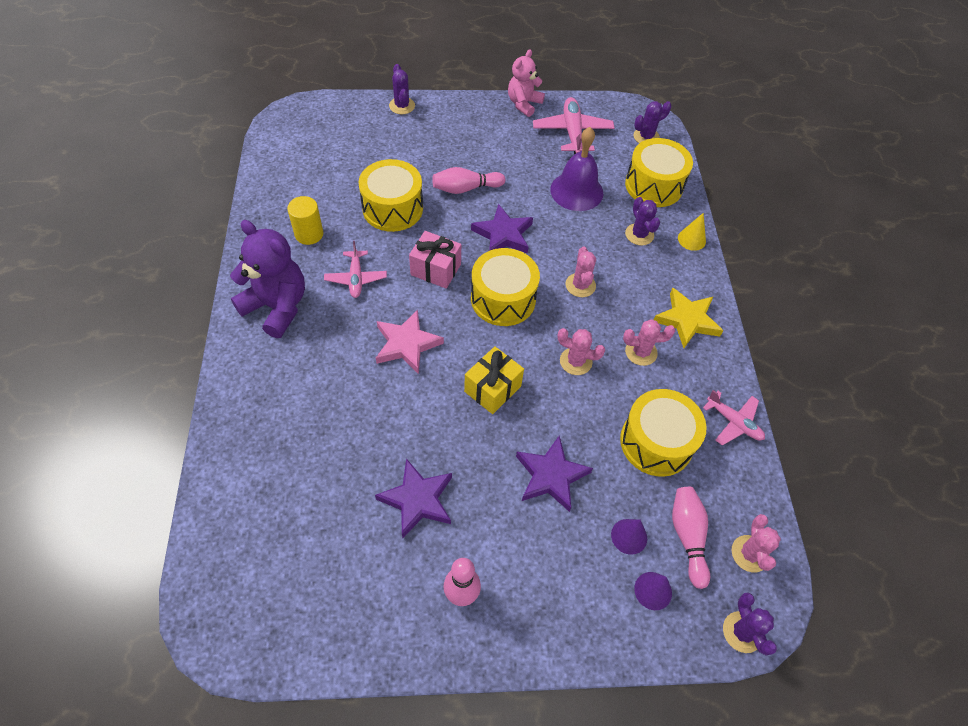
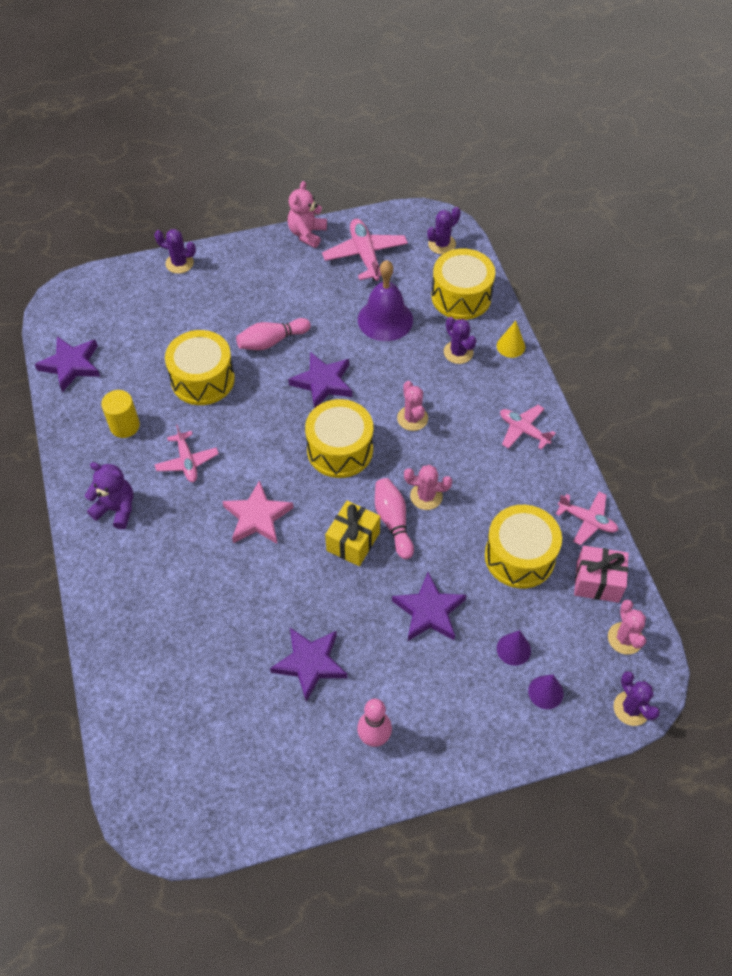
camera: 10 degrees left, 0 degrees up
(277, 307) = (116, 509): purple teddy bear -> purple teddy bear, size x0.64
(278, 171) = (71, 365): none -> purple star
(402, 106) = (179, 263): purple cactus -> purple cactus turned 45 degrees counterclockwise
(436, 269) = (265, 434): pink gift -> pink gift (597, 582)
(641, 352) = (486, 472): pink cactus -> none
(687, 320) = (523, 430): yellow star -> pink plane
(687, 537) = (566, 637): pink bowling pin -> pink bowling pin (393, 522)

